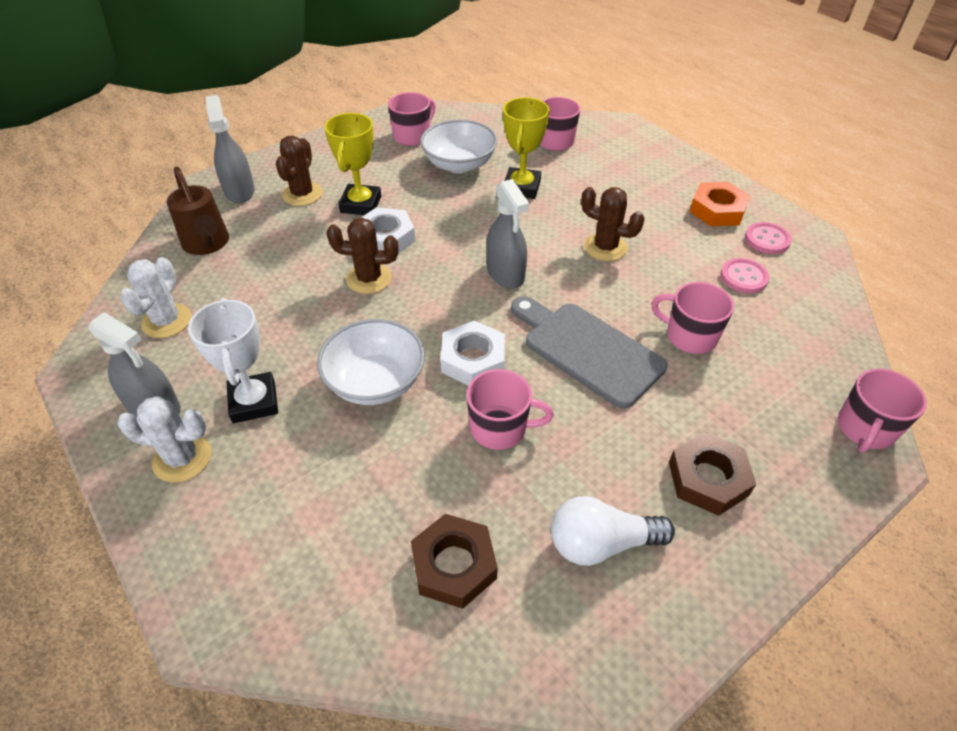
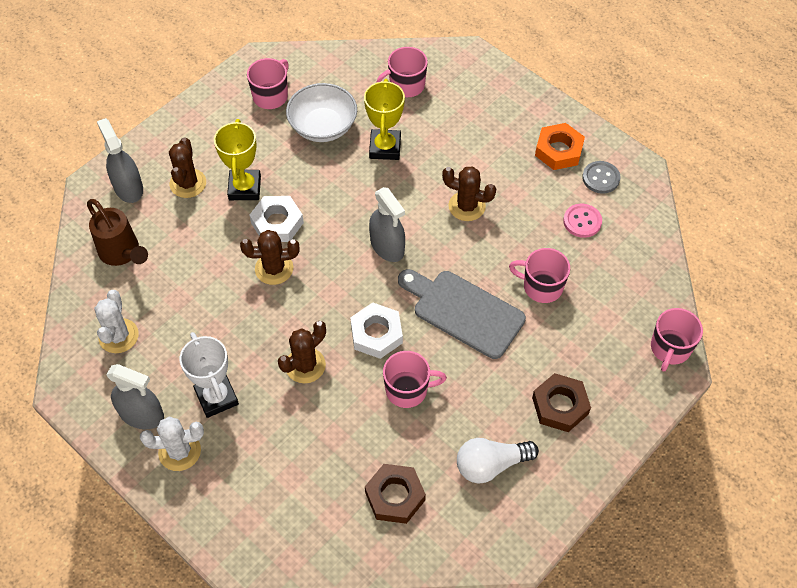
camera: 10 degrees left, 10 degrees up
(375, 382) = (305, 365): white bowl -> brown cactus
(767, 239) = (600, 178): pink button -> grey button

